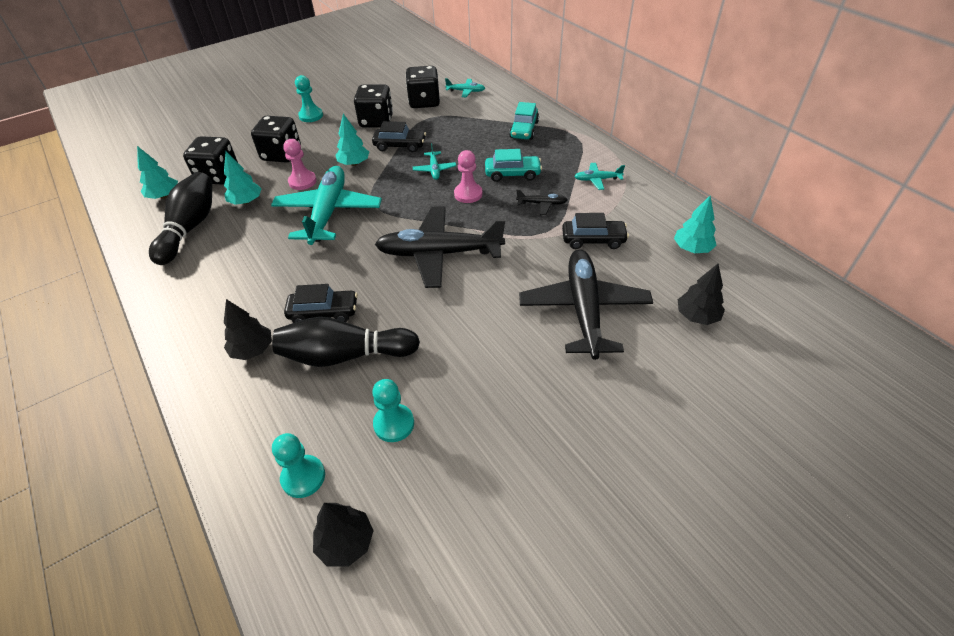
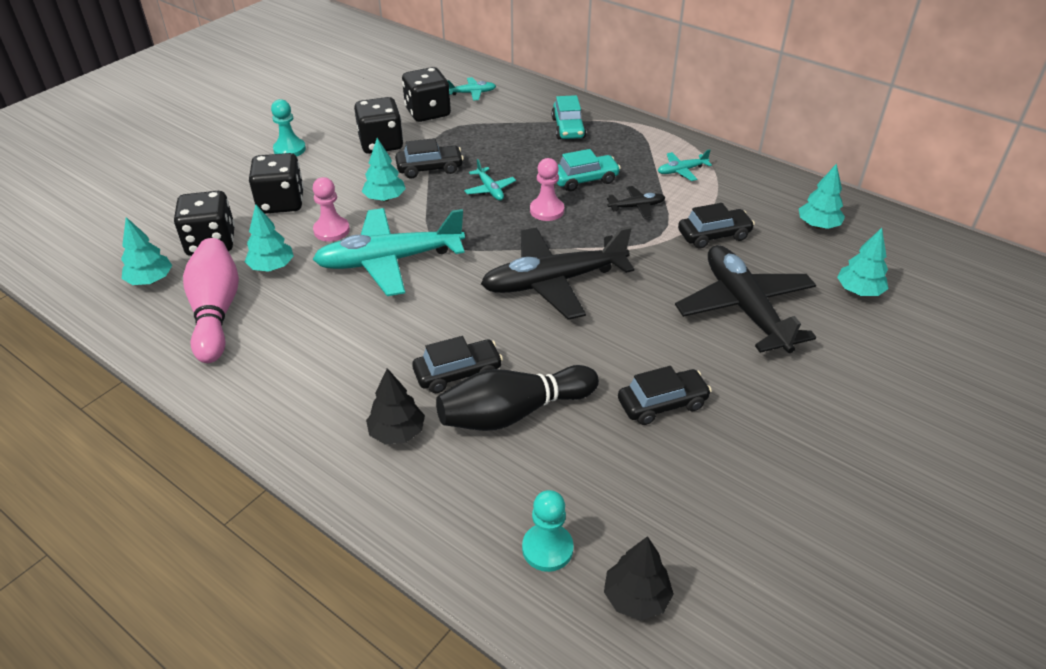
camera: 20 degrees left, 5 degrees down
(190, 228) = (216, 312): black bowling pin -> pink bowling pin
(328, 212) = (389, 261): turquoise plane -> turquoise plane turned 90 degrees counterclockwise
(394, 424) = (614, 469): turquoise pawn -> none
(465, 377) = (662, 404): none -> black car
(697, 316) = (859, 291): black tree -> turquoise tree

